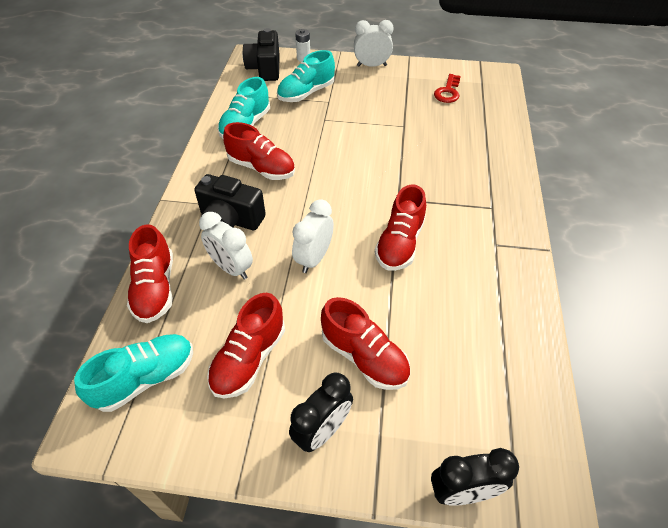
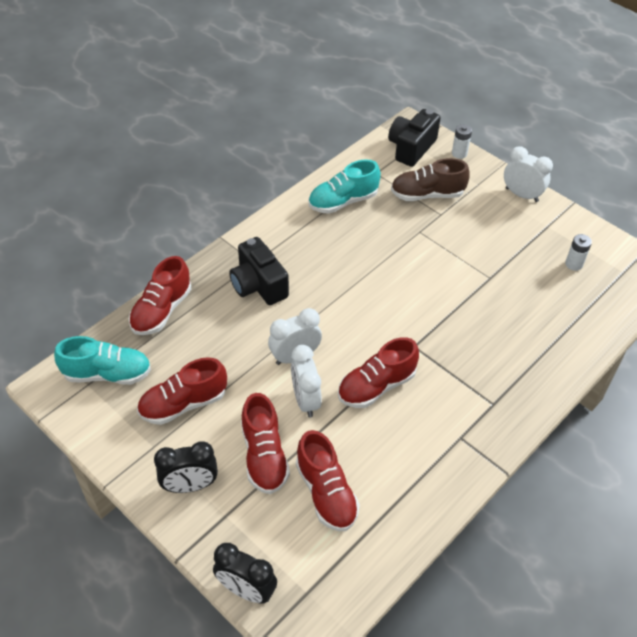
camera: 35 degrees right, 0 degrees up
(231, 268) = (227, 327): white clock -> white clock (305, 400)
(261, 168) = (322, 251): red shoe -> red shoe (326, 493)
(306, 93) = (427, 195): turquoise shoe -> brown shoe
(448, 92) = (573, 264): red key -> white battery

